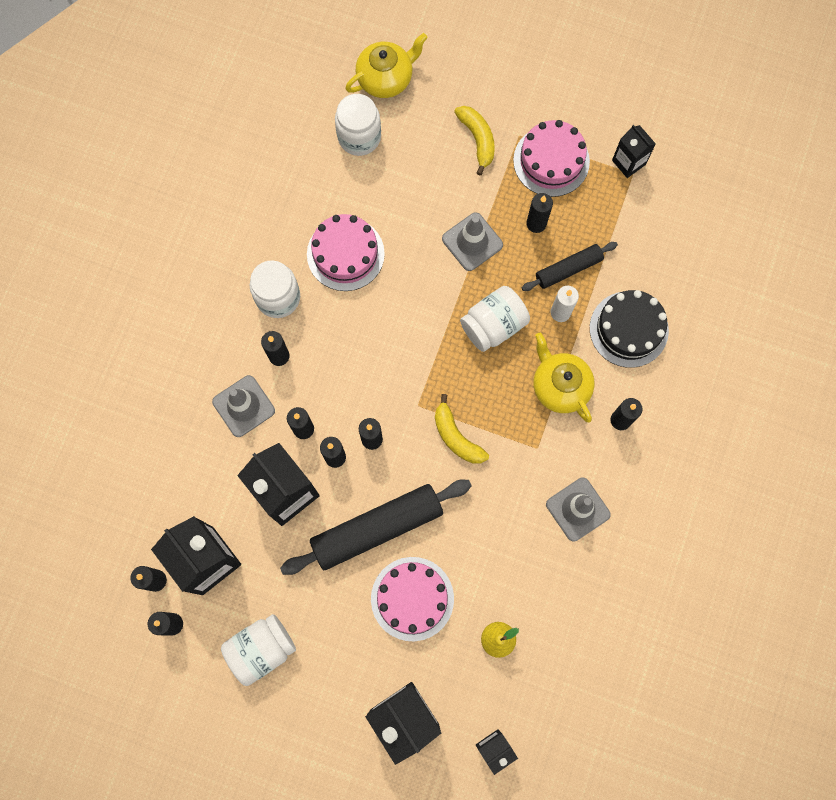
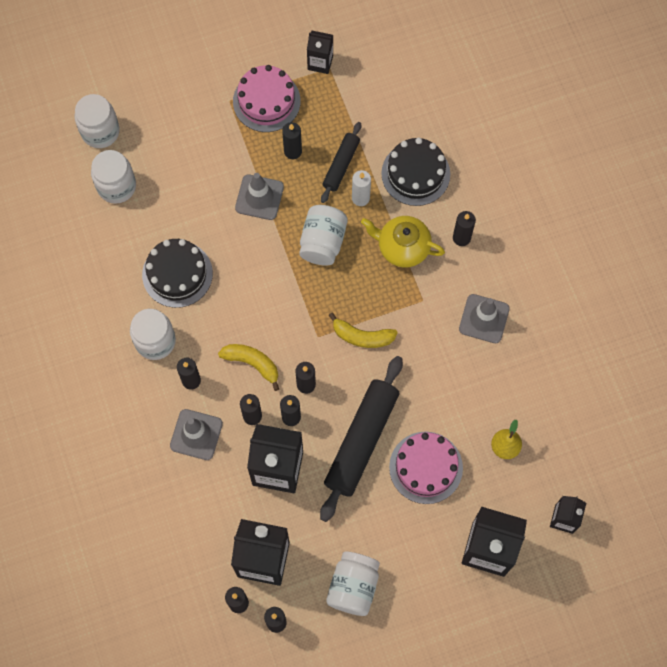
camera: 40 degrees left, 5 degrees down
(345, 254) = (177, 274): pink cake -> black cake
(386, 78) = (100, 131): yellow teapot -> white jar
(477, 139) = (202, 125): yellow banana -> yellow banana (252, 363)

